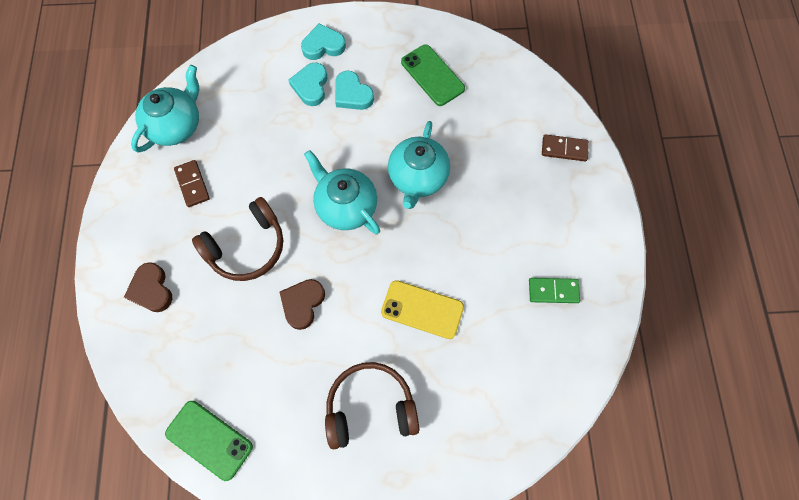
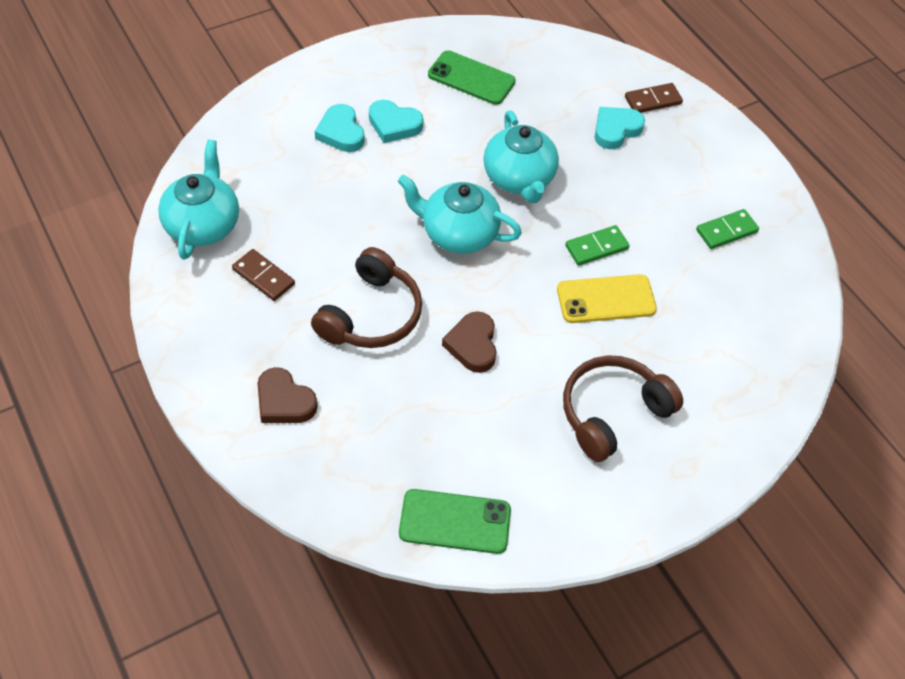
camera: 30 degrees left, 15 degrees down
(323, 45) = (329, 88): turquoise heart -> turquoise heart (616, 130)
(441, 261) = (596, 247): none -> green domino

